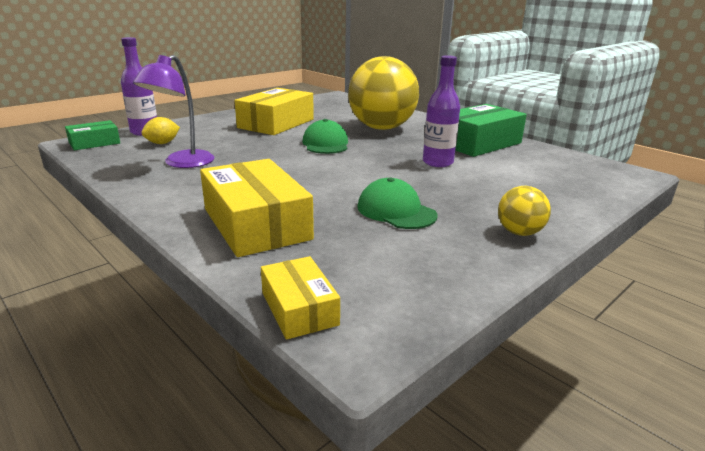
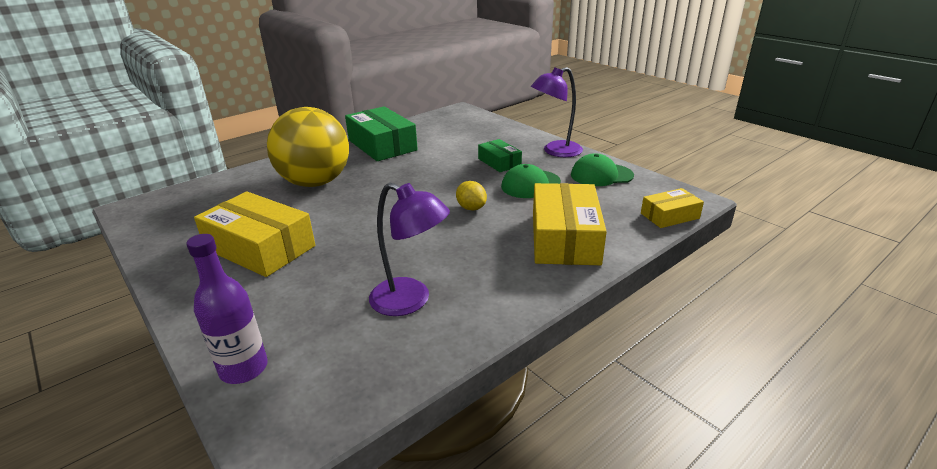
camera: 85 degrees left, 5 degrees up
(94, 143) = (288, 417): green box -> green box (499, 162)
(162, 143) = (317, 335): yellow lemon -> yellow lemon (471, 208)
(256, 224) = (564, 238): yellow box -> yellow box turned 60 degrees counterclockwise
(325, 144) = (361, 212): green cap -> green cap (601, 175)
(437, 162) = (429, 164): purple bottle -> none
(519, 232) = (555, 151): yellow ball -> purple lamp

